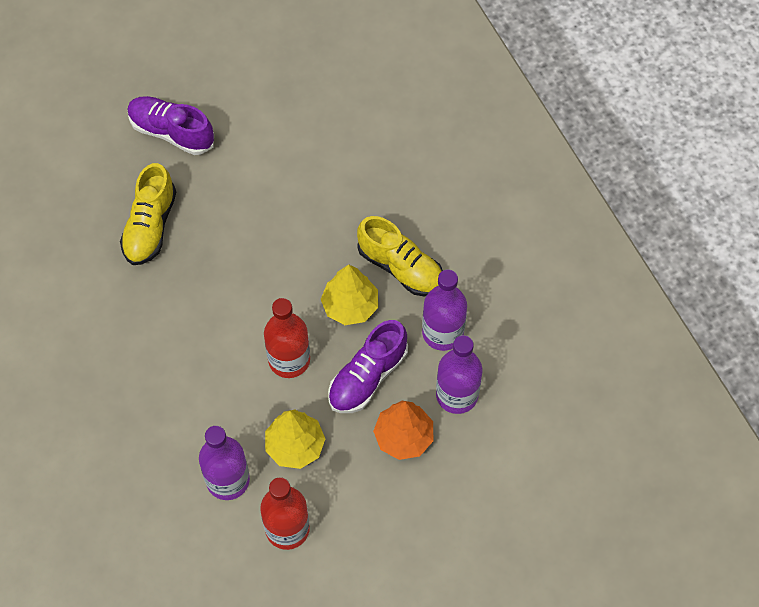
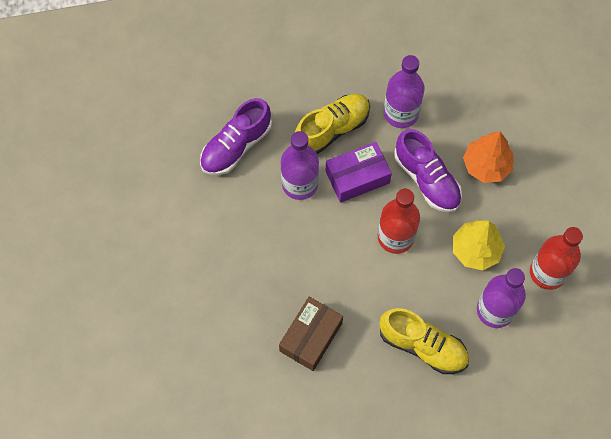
camera: 75 degrees left, 5 degrees up
(150, 226) = (230, 326): yellow shoe -> yellow shoe (422, 346)
(155, 303) = (311, 337): none -> brown box
(172, 132) = (135, 287): purple shoe -> purple shoe (236, 146)
(350, 306) = (357, 177): yellow tree -> purple box
(457, 395) = (459, 117): purple bottle -> purple bottle (300, 184)

